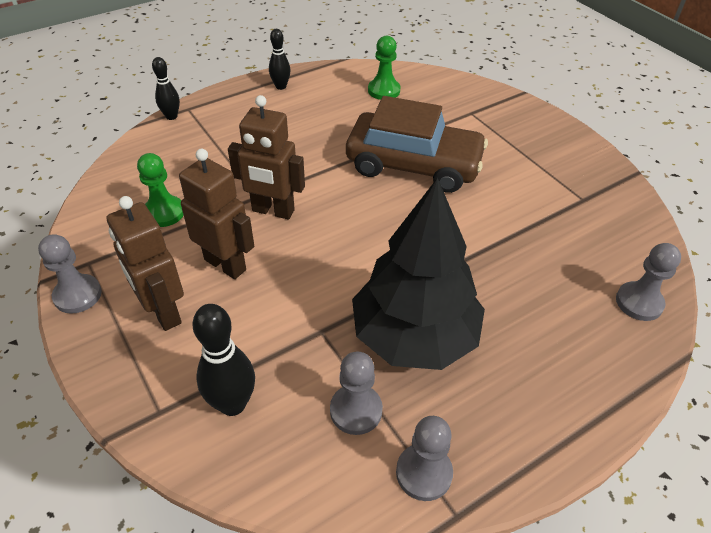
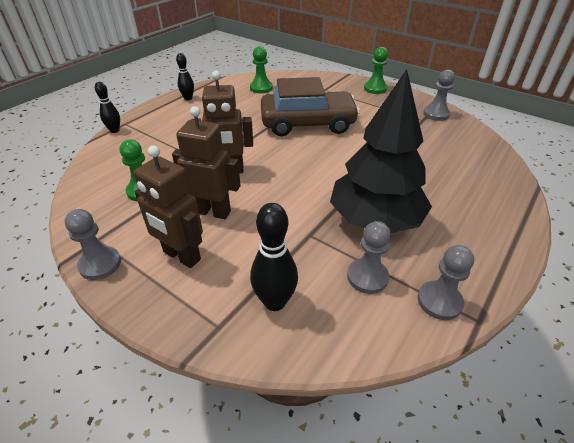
camera: 20 degrees left, 5 degrees down
(546, 128) = (375, 88): none -> green pawn
(639, 302) = (493, 165): grey pawn -> grey pawn (436, 114)

